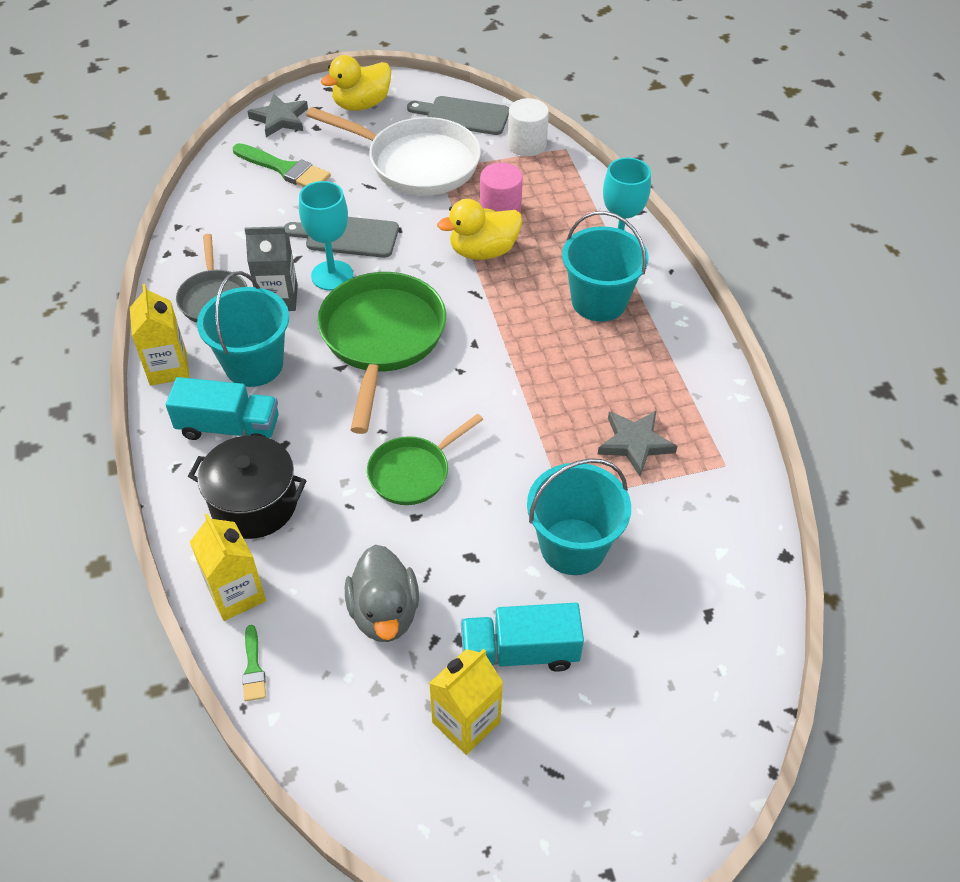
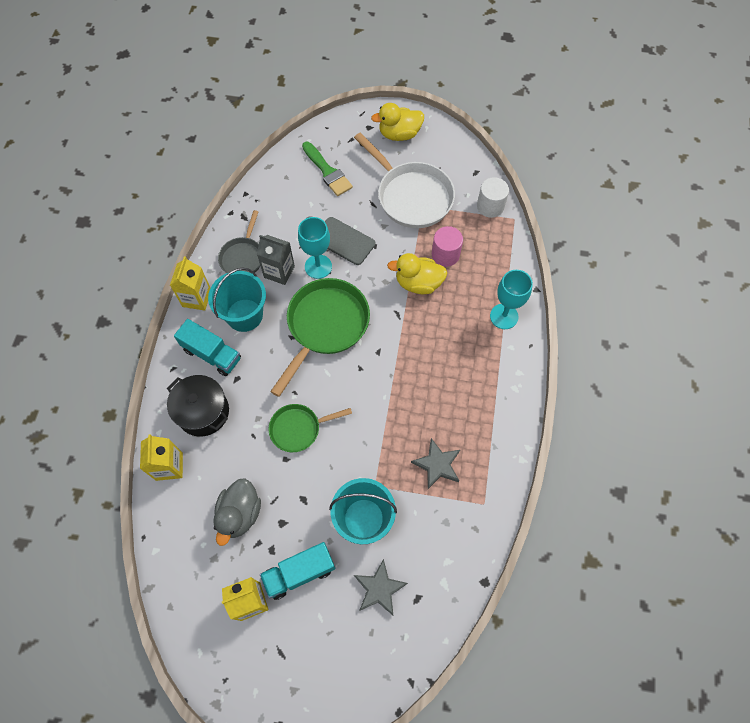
camera: 25 degrees right, 15 degrees up
(253, 668) = (158, 516): green brush -> none
(280, 119) = (342, 128): grey star -> grey star (379, 588)
(463, 116) = (460, 167): grey cutting board -> none
(519, 652) = (299, 572): turquoise truck -> turquoise truck turned 45 degrees counterclockwise
(599, 301) = (471, 351): turquoise bucket -> none

